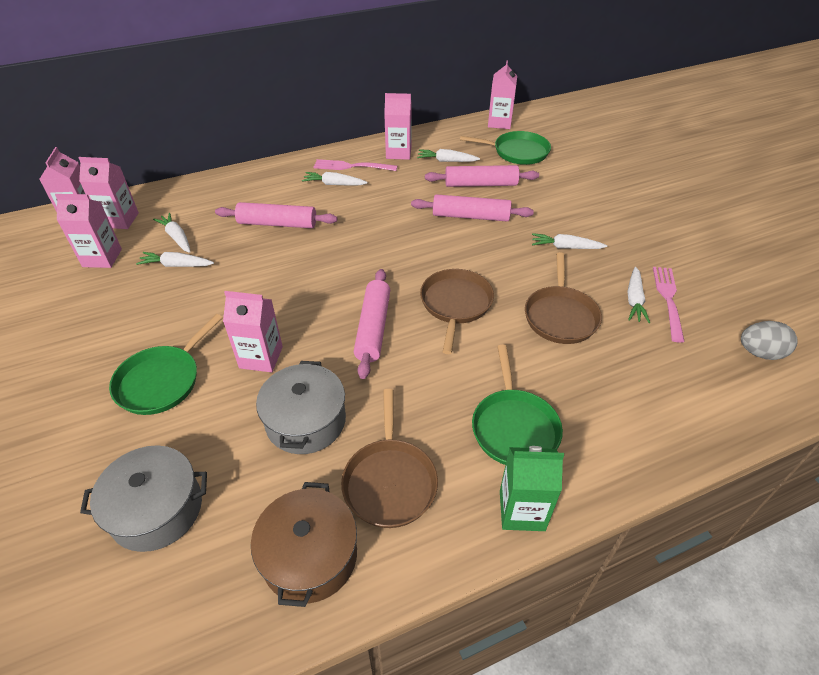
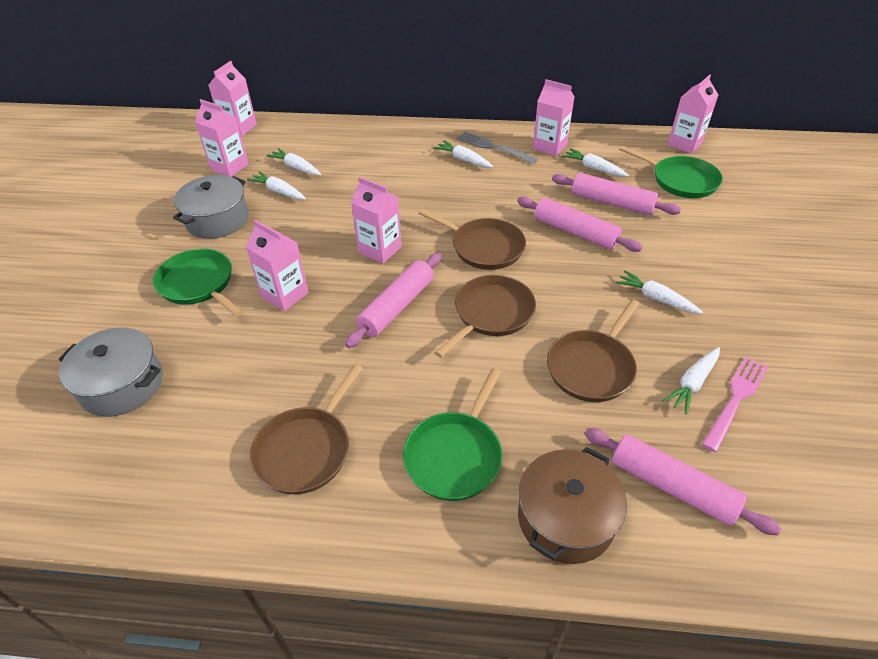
camera: 30 degrees right, 0 degrees up
(120, 220) = (265, 139): pink carton -> pink carton (380, 249)
(162, 381) = (198, 284): green pan -> green pan turned 75 degrees clockwise
(177, 237) = (296, 167): white carrot -> white carrot turned 45 degrees counterclockwise
(277, 223) = (386, 181): pink rolling pin -> pink rolling pin (672, 486)
(305, 421) = (279, 365): grey pot -> grey pot (217, 220)
(310, 556) = (197, 479): brown pot -> brown pot (566, 518)
(352, 166) = (493, 147): pink fork -> grey fork
(408, 252) = (484, 247): none -> brown pan
(522, 510) = (401, 536): green carton -> none
(760, 353) = (809, 506): grey egg -> none

